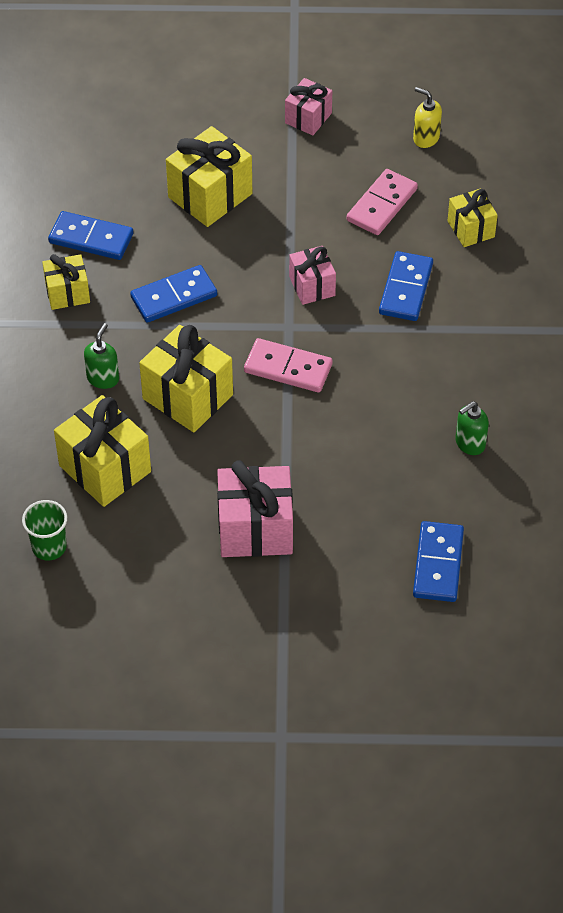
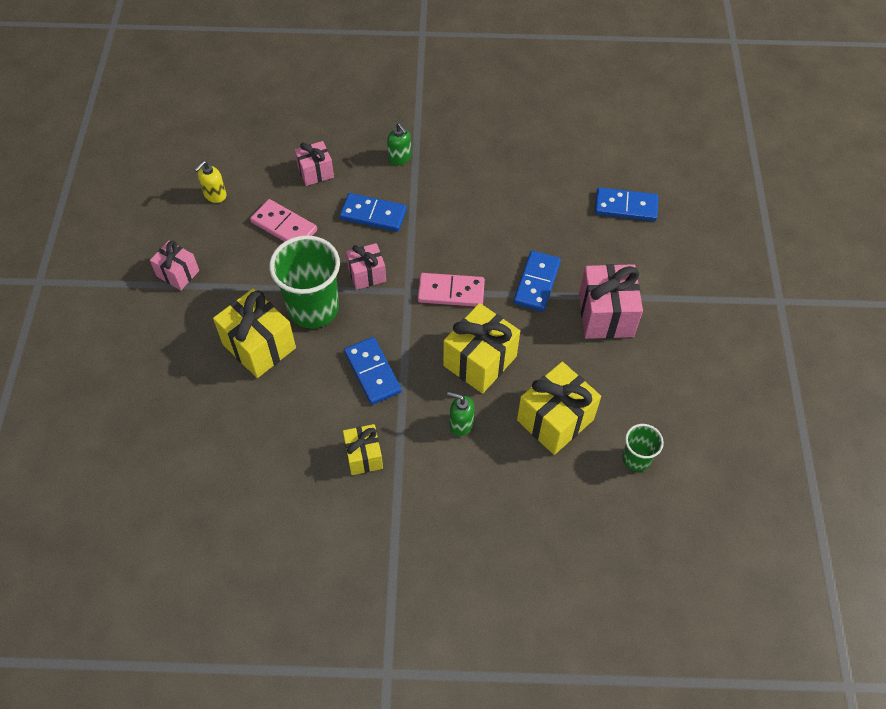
camera: 90 degrees left, 5 degrees up
(91, 238) = (300, 439): blue domino -> blue domino (536, 282)
(262, 239) = (313, 308): none -> green cup
(288, 368) = (451, 292): pink domino -> pink domino turned 75 degrees clockwise
(469, 443) = (520, 184): green soap dispenser -> green soap dispenser (400, 158)
(471, 229) = (315, 172): yellow gift -> pink gift

